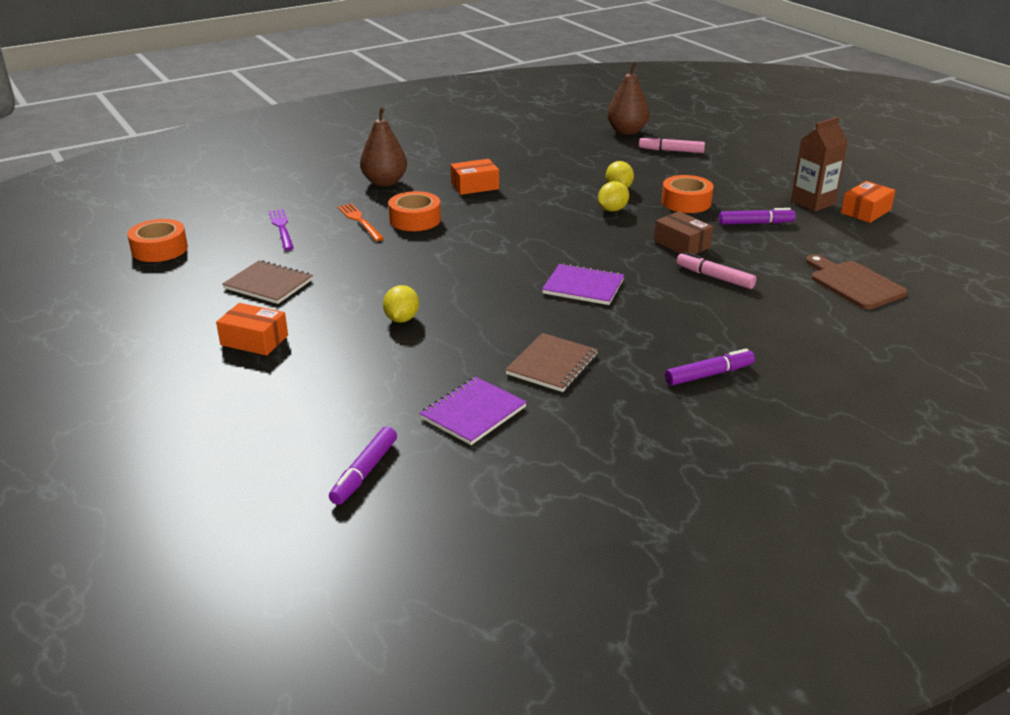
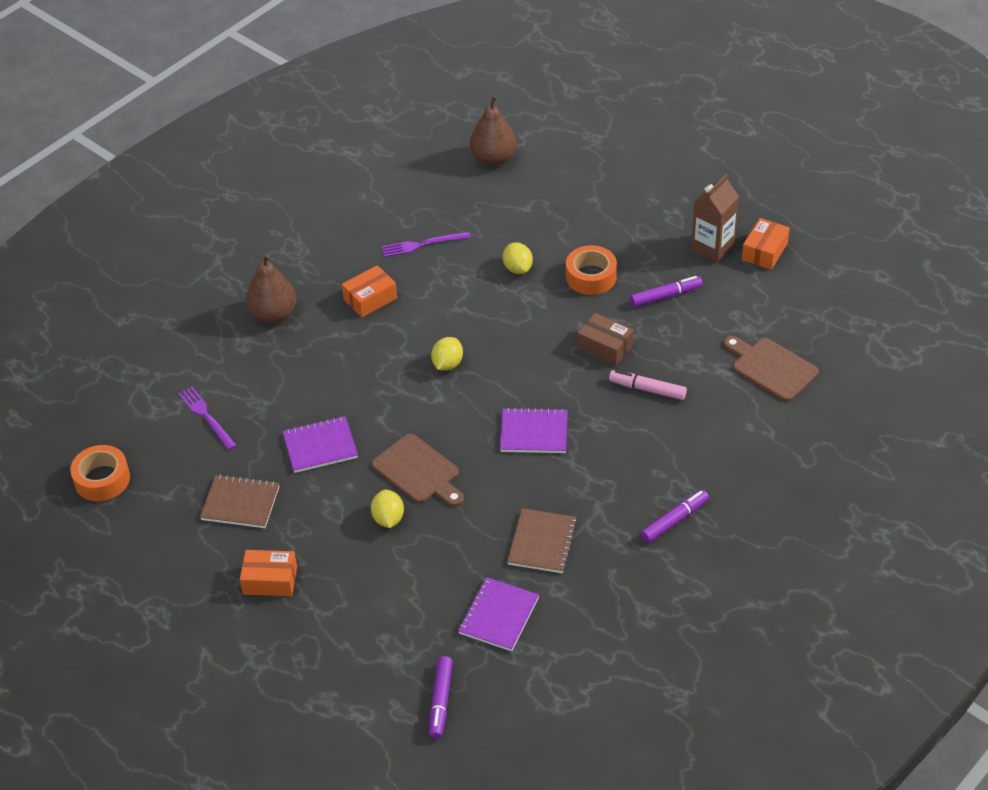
camera: 15 degrees left, 15 degrees up
(360, 221) = (279, 386): orange fork -> none
(369, 261) = (320, 446): none -> purple notebook
(415, 220) = (334, 370): orange tape -> none
(452, 293) = (418, 472): none -> brown cutting board
(539, 165) = (422, 244): none -> purple fork
(612, 210) = (523, 306): yellow lemon -> yellow lemon (447, 364)
(671, 151) = (551, 186): pink marker -> none

